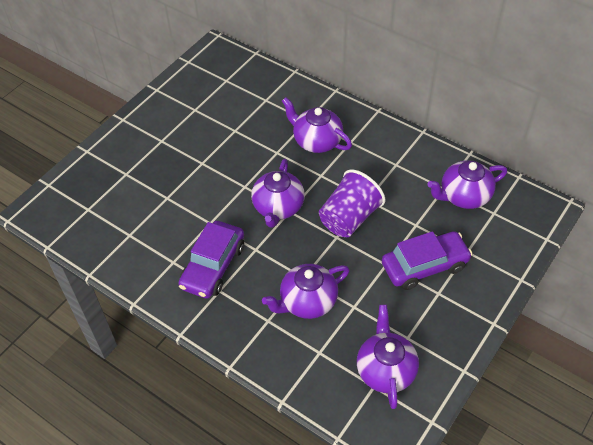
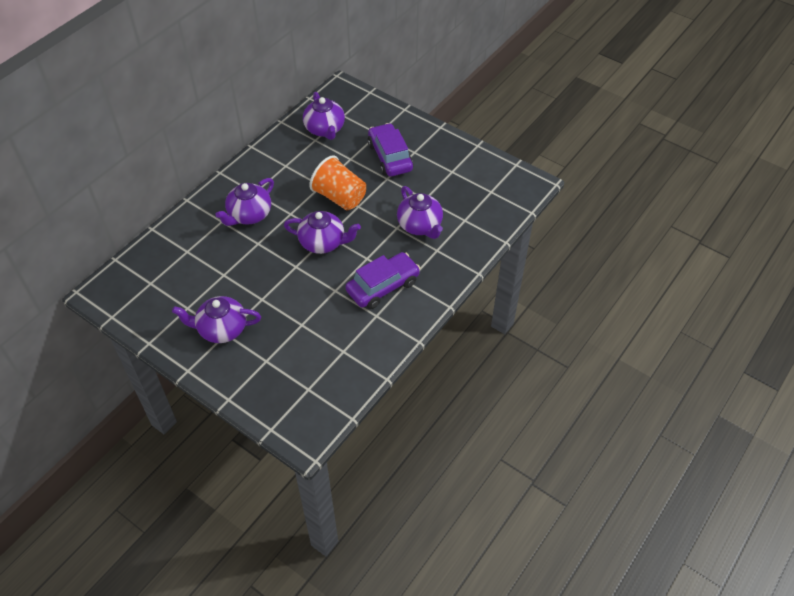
camera: 90 degrees left, 0 degrees up
(213, 266) = (383, 286): purple car -> purple car turned 60 degrees counterclockwise
(349, 218) = (340, 197): purple cup -> orange cup
(385, 370) = (478, 184): purple teapot -> purple teapot (221, 329)

